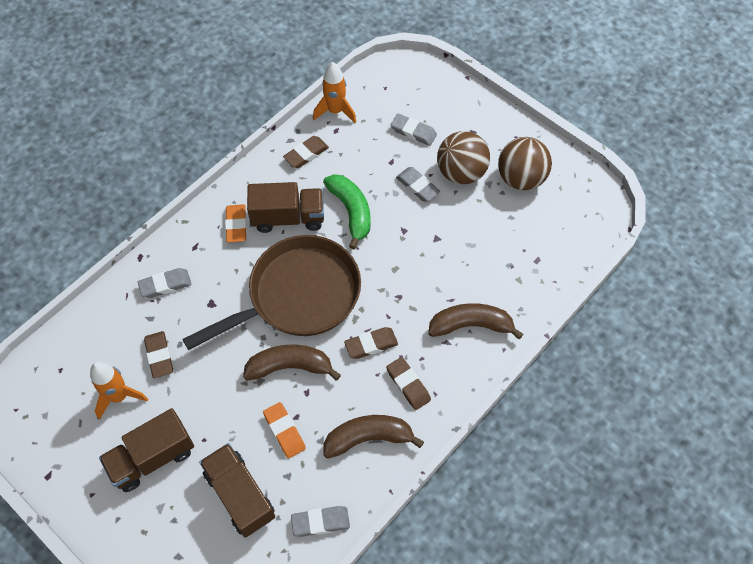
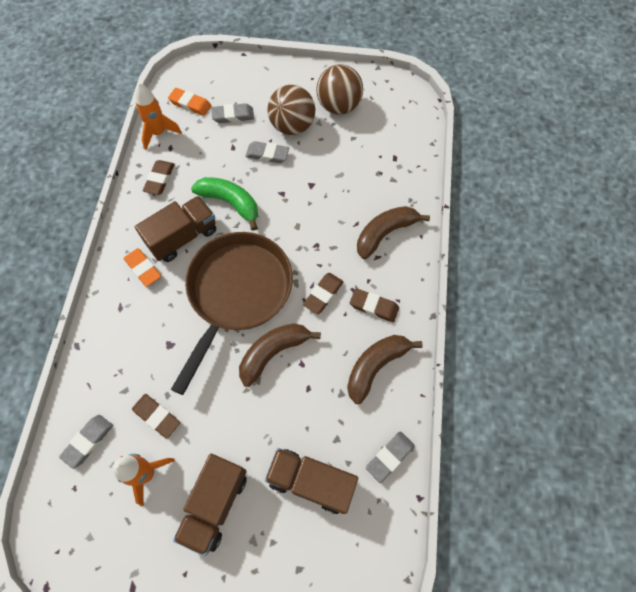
camera: 35 degrees left, 5 degrees up
(165, 285) = (117, 354): grey eraser -> grey eraser (88, 441)
(284, 431) = (308, 406): orange eraser -> orange eraser (190, 104)

